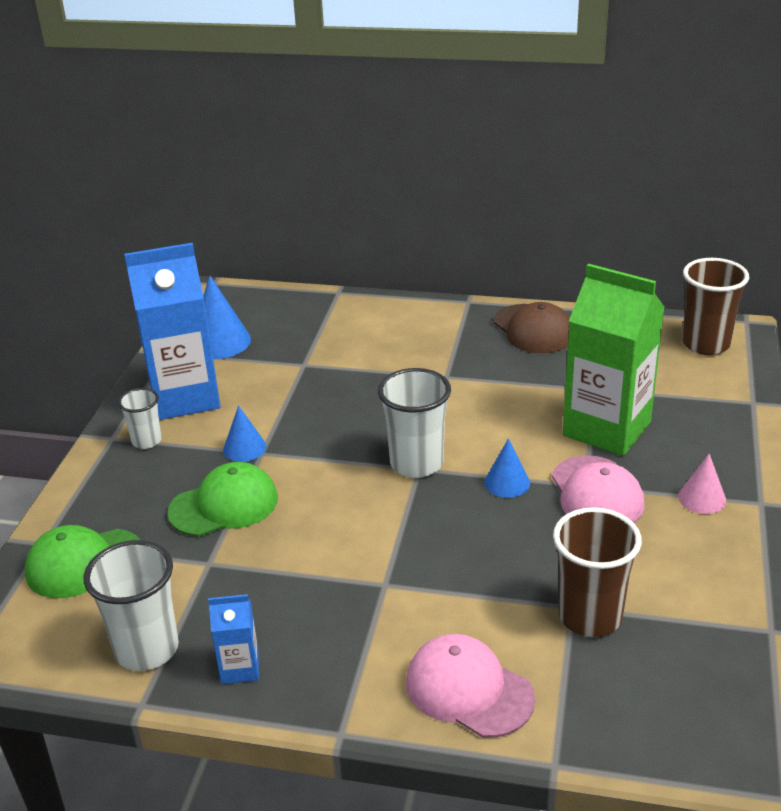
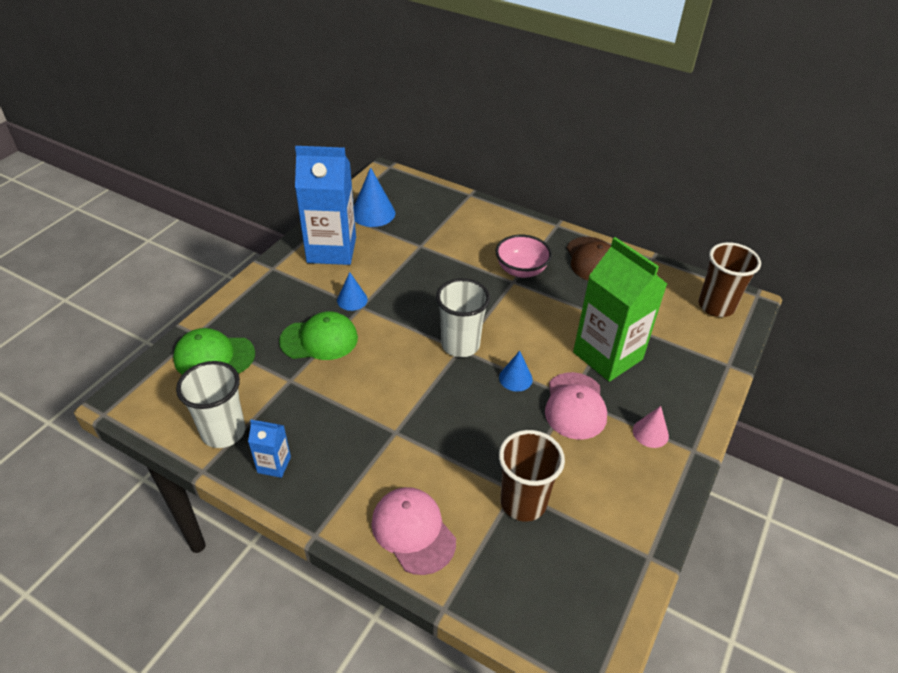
camera: 15 degrees right, 10 degrees up
(147, 441) = (293, 276): white cup -> none
(450, 361) = (521, 270): none -> pink bowl

